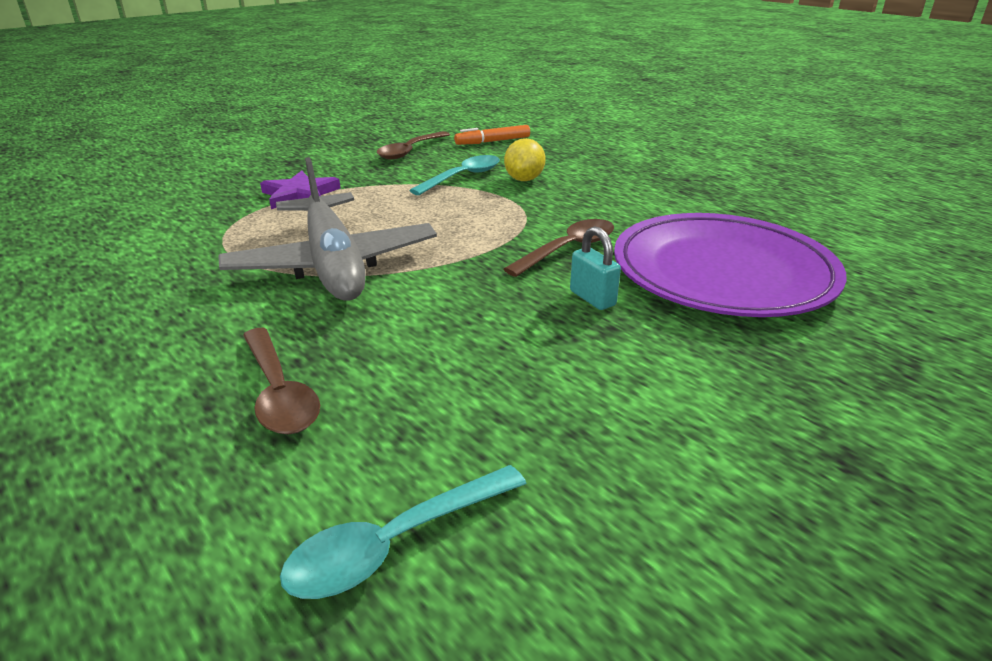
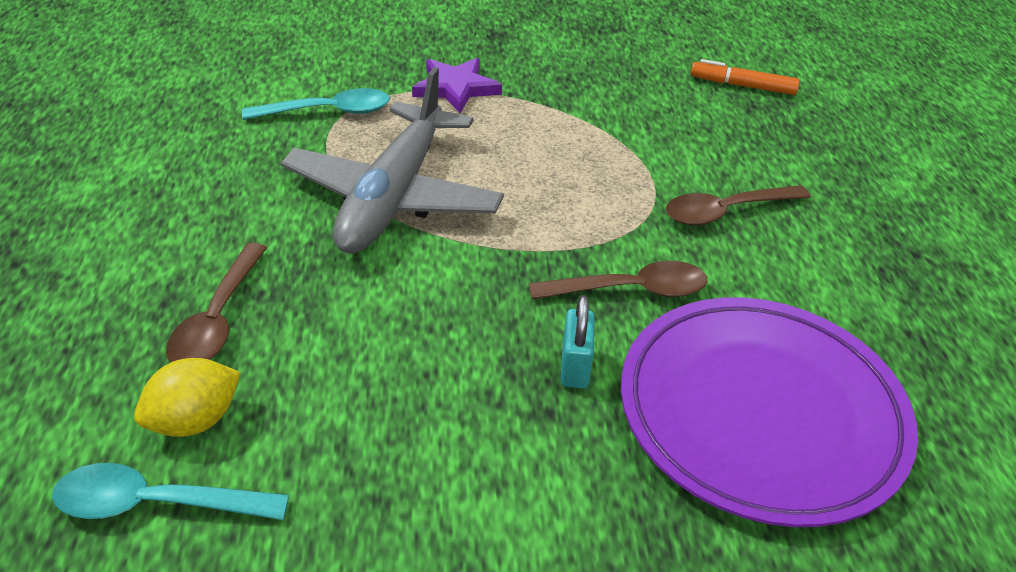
camera: 35 degrees right, 10 degrees up
(410, 151) = (630, 65): brown spoon -> brown spoon (726, 212)
(463, 177) = (642, 131): turquoise spoon -> turquoise spoon (328, 112)
(524, 179) = (706, 164): yellow lemon -> yellow lemon (195, 420)

